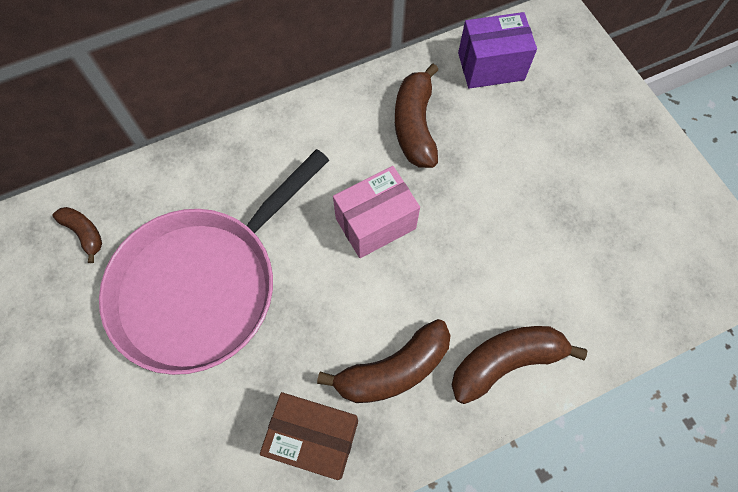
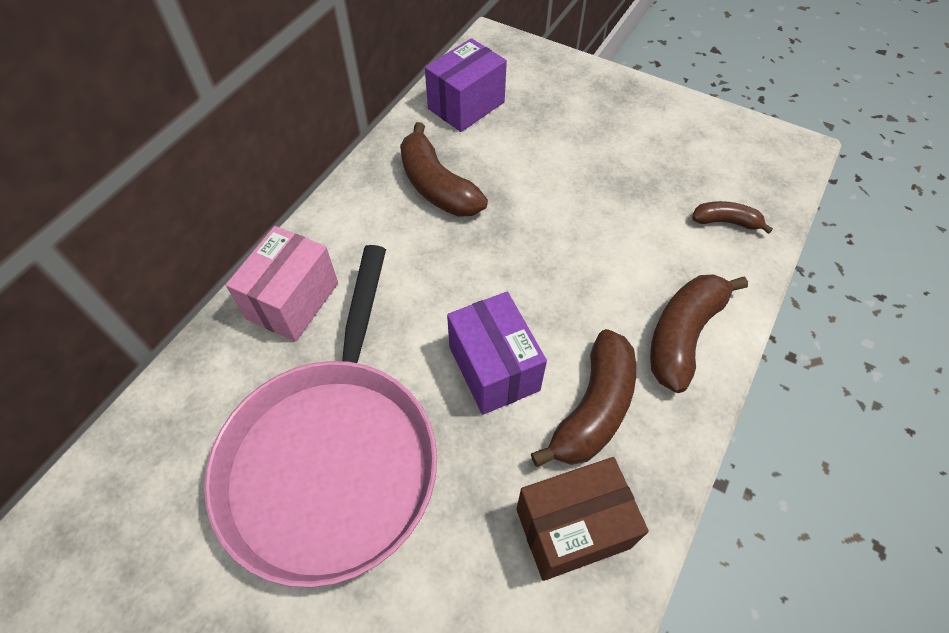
camera: 35 degrees left, 10 degrees down
(84, 233) = (141, 494): brown banana -> brown banana (725, 222)
(348, 294) = (494, 368): none -> purple box
(375, 223) = (468, 289): pink box -> pink box (293, 301)

